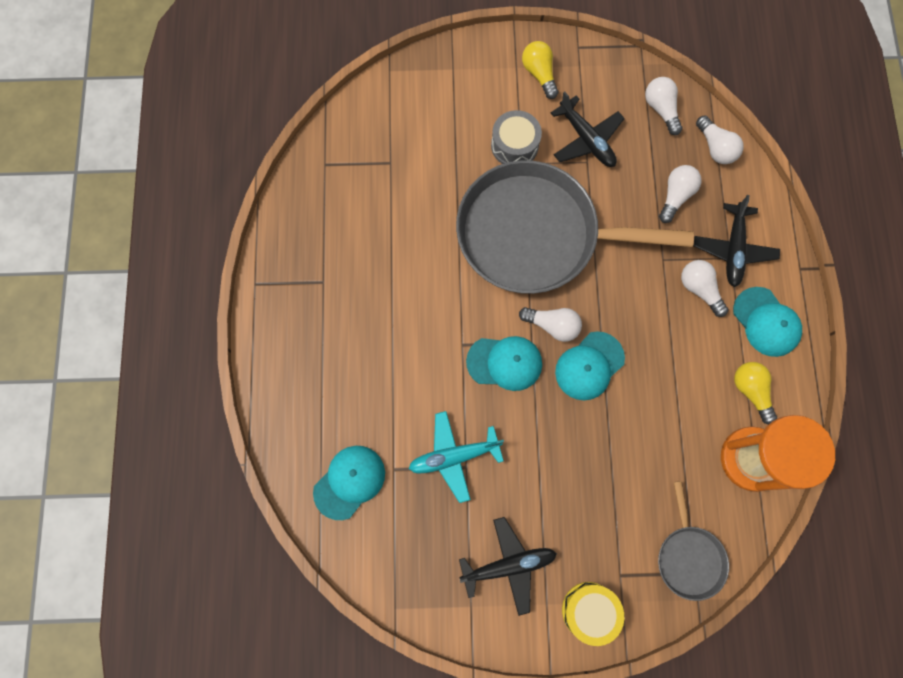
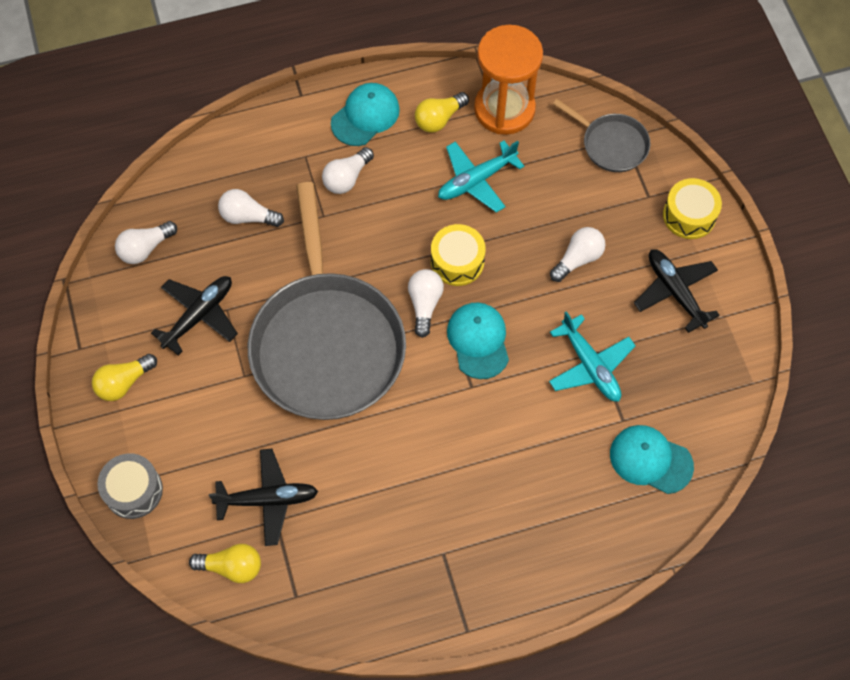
camera: 105 degrees left, 10 degrees down
(363, 124) = (231, 567): none -> yellow light bulb
(514, 145) = (223, 388): grey drum -> grey drum (133, 490)
(589, 366) = (457, 261): turquoise cap -> yellow drum
(673, 407) = (476, 180): none -> turquoise plane
(689, 557) = (611, 144): grey pan -> grey pan turned 60 degrees clockwise
(715, 147) = (181, 189): white light bulb -> white light bulb (578, 259)
(733, 249) = (295, 155): black plane -> black plane (268, 499)

